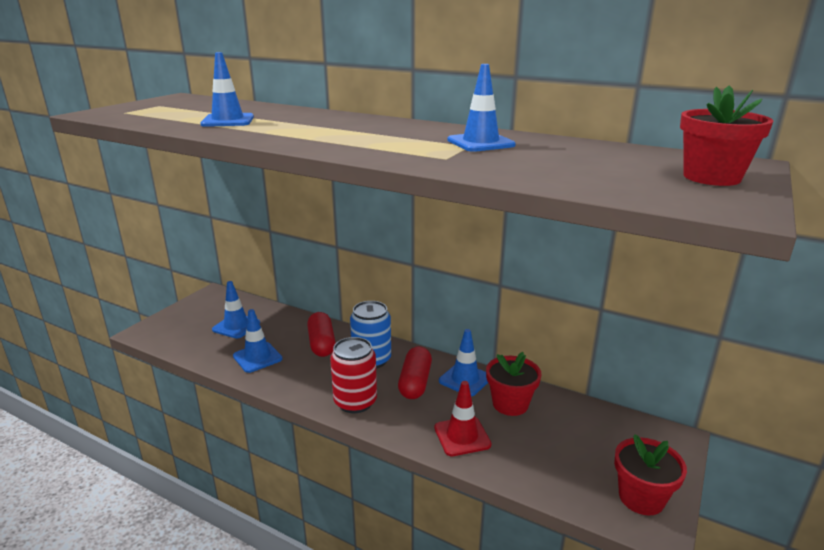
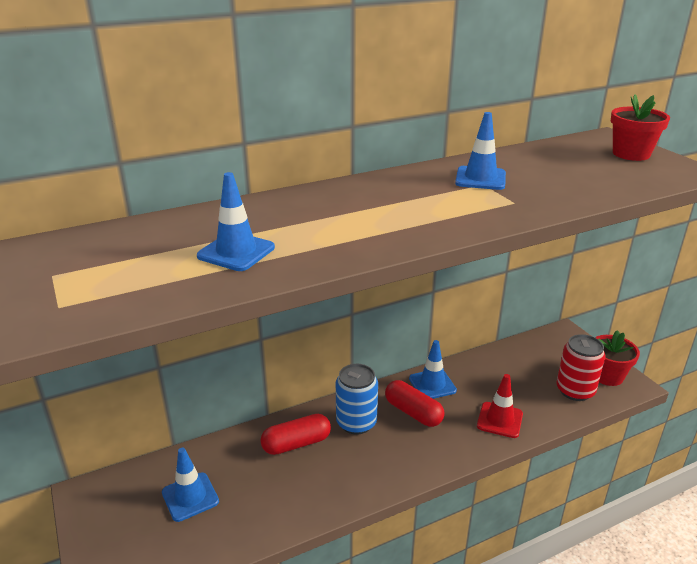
camera: 55 degrees left, 5 degrees up
(257, 357) = (274, 500): blue traffic cone -> none
(321, 343) = (296, 444): red capsule -> red capsule turned 45 degrees counterclockwise
(355, 402) = (410, 459): red can -> red can (575, 391)
(510, 404) = (480, 378): red flower pot -> none

